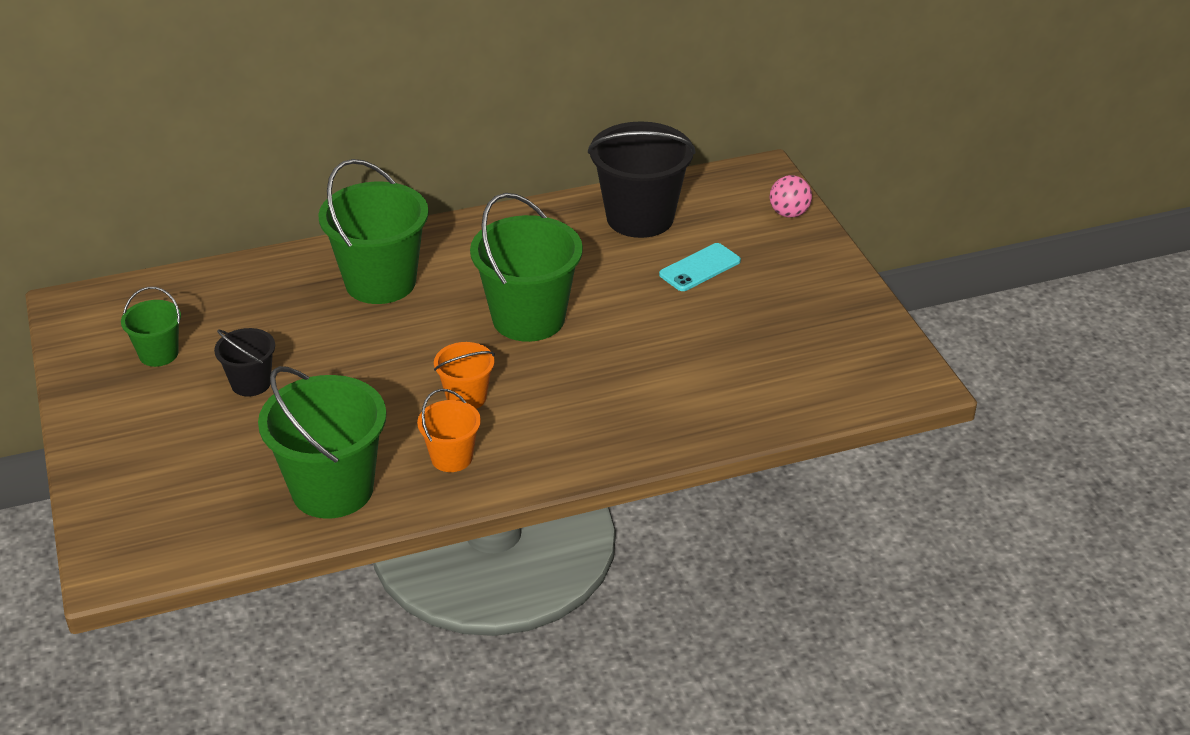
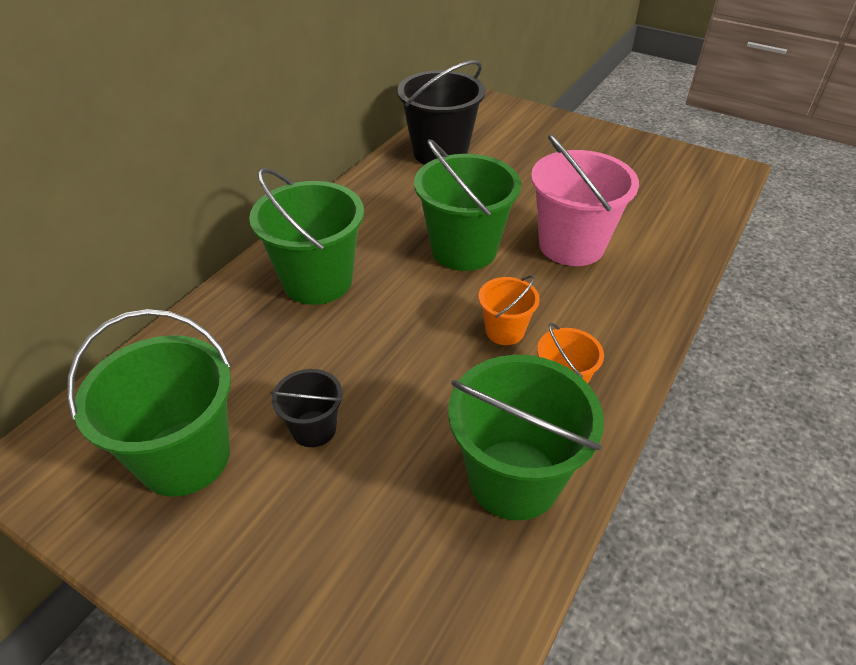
camera: 40 degrees left, 5 degrees up
(158, 354) = (185, 457): green bucket -> green bucket, size x1.93
(627, 364) = (571, 245): none -> pink bucket
(700, 268) = (520, 164): turquoise phone -> none
(789, 213) = (521, 113): pink ball -> none

